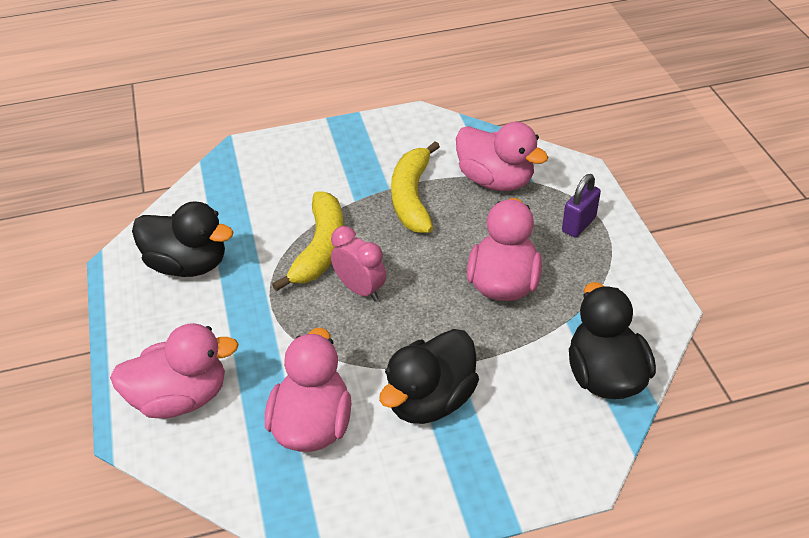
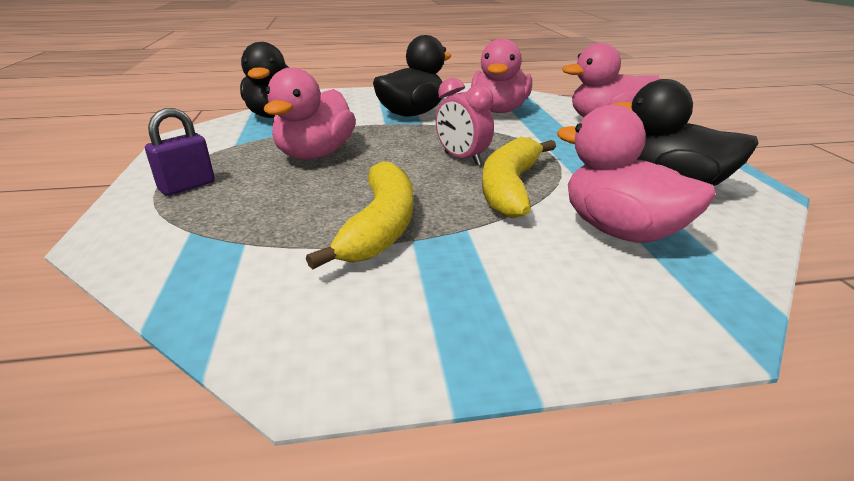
camera: 175 degrees left, 15 degrees down
(495, 180) = (244, 237): pink duck -> pink duck (620, 231)

